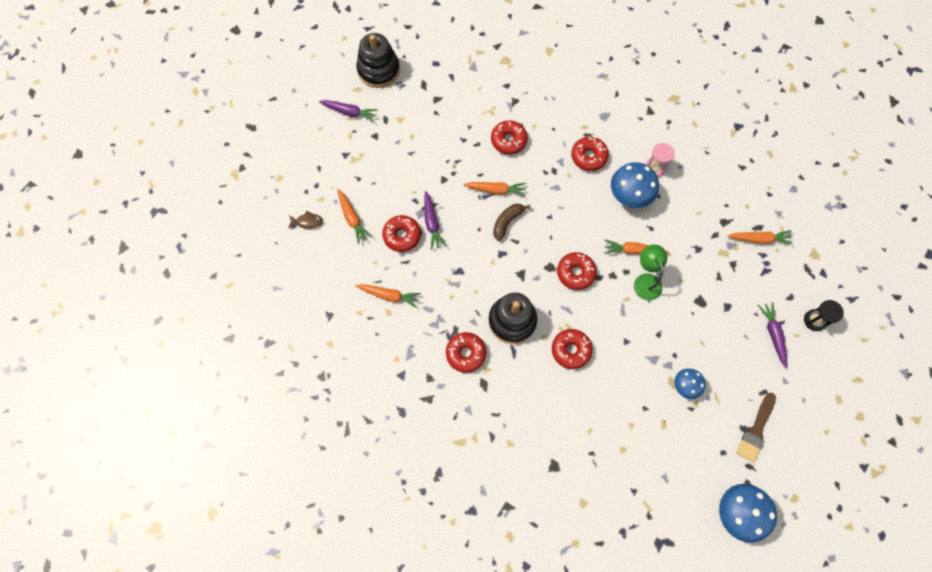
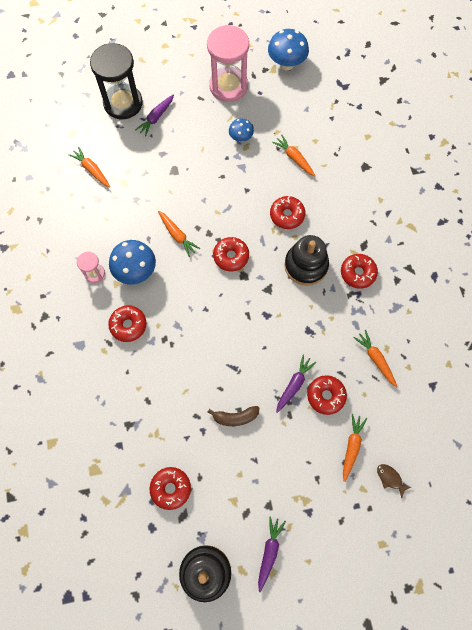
camera: 135 degrees left, 0 degrees up
(349, 112) = (269, 552): purple carrot -> purple carrot turned 45 degrees clockwise
(496, 190) = (221, 365): orange carrot -> orange carrot (294, 158)
(507, 222) = (239, 333): brown banana -> brown banana (235, 417)
(508, 140) = (170, 395): red donut -> red donut (171, 488)
(645, 281) = (192, 211): green lamp -> none
(756, 430) = (228, 86): brown brush -> pink hourglass
(814, 320) = (123, 103): black hourglass -> black hourglass, size x2.12

